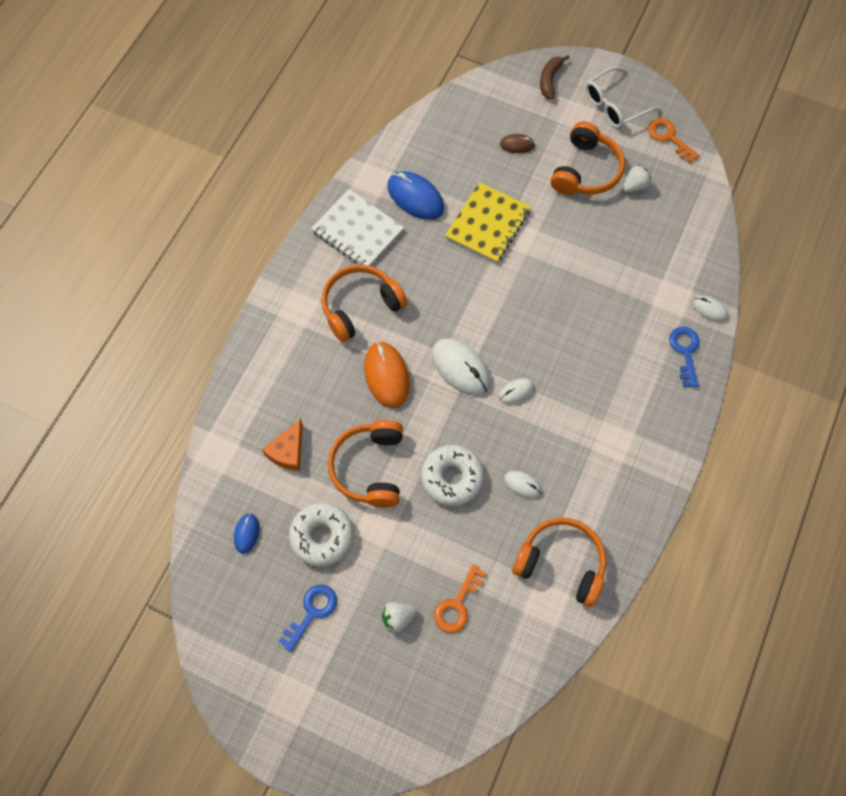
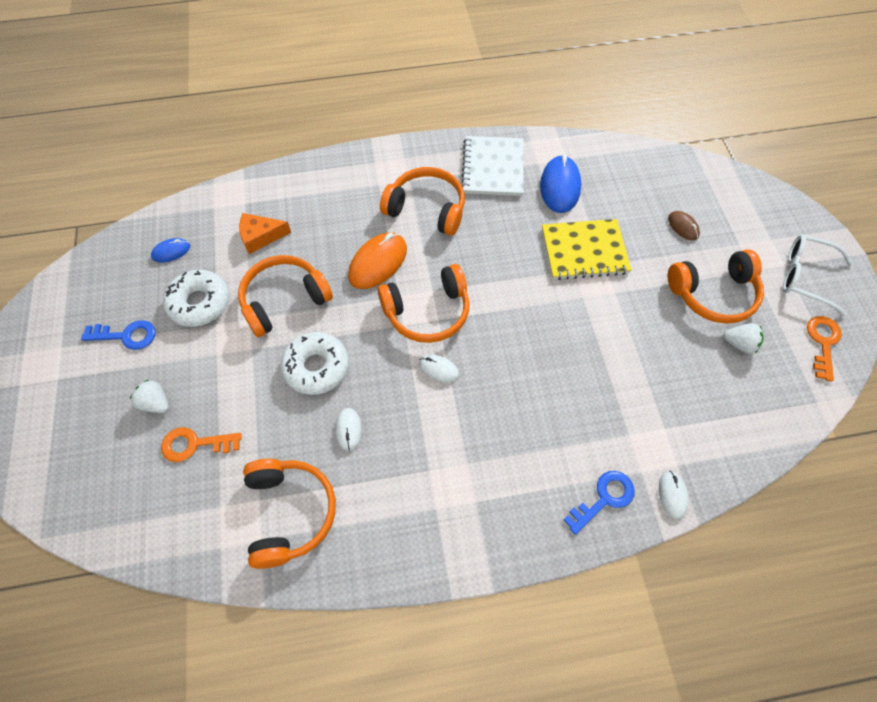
camera: 55 degrees right, 5 degrees down
(460, 368) = (427, 312): white mouse -> orange headphones
(550, 80) = (773, 213): brown banana -> none

